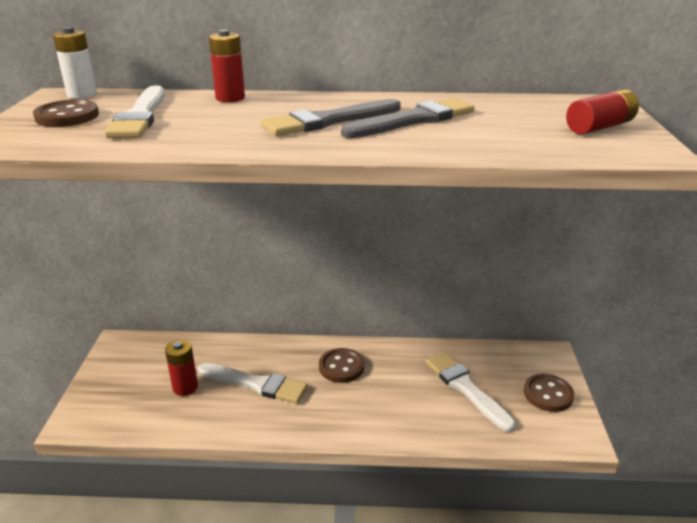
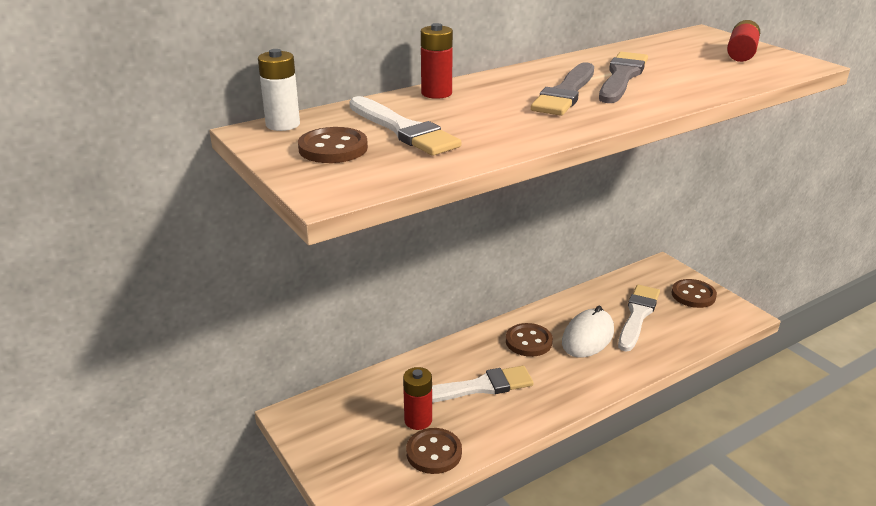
camera: 35 degrees left, 0 degrees up
(164, 417) = (434, 453): none -> brown button
(396, 386) = (587, 337): none -> white mouse
(466, 388) = (637, 315): white brush -> white brush turned 90 degrees clockwise

